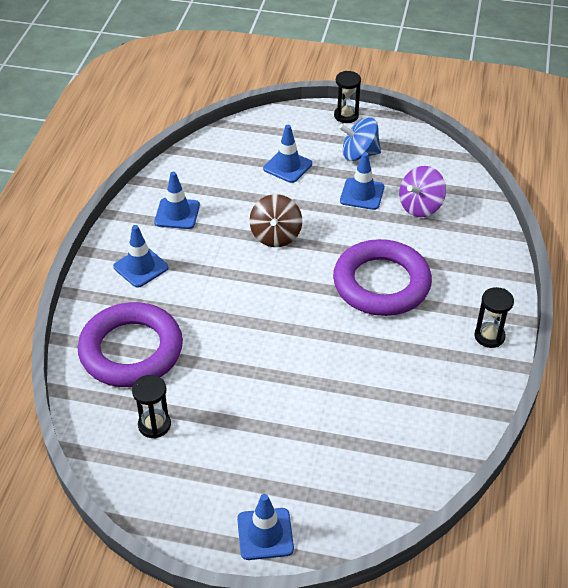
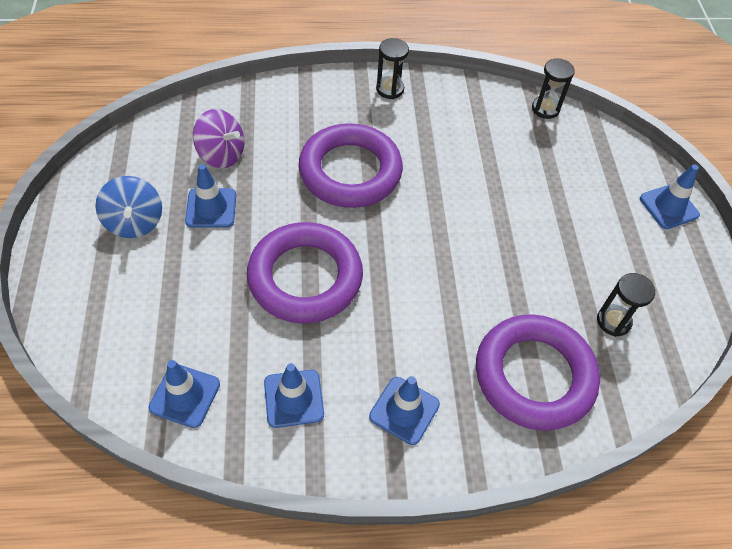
camera: 110 degrees left, 10 degrees up
(276, 236) = (305, 277): brown spinning top -> purple ring
(287, 166) = (171, 293): blue traffic cone -> blue traffic cone (185, 396)
(346, 116) = (52, 249): black hourglass -> black hourglass (545, 109)

